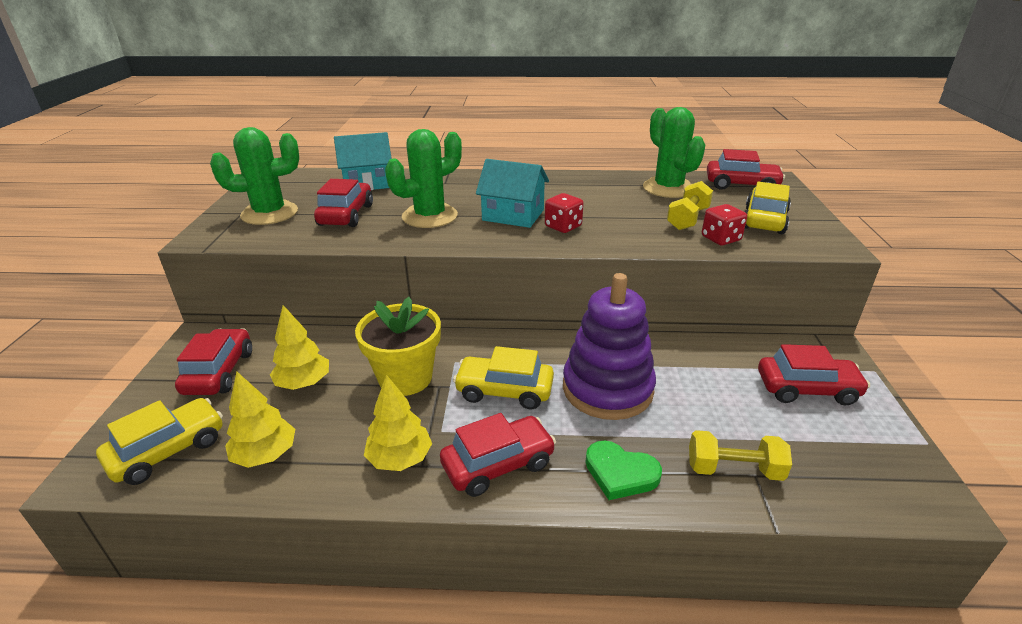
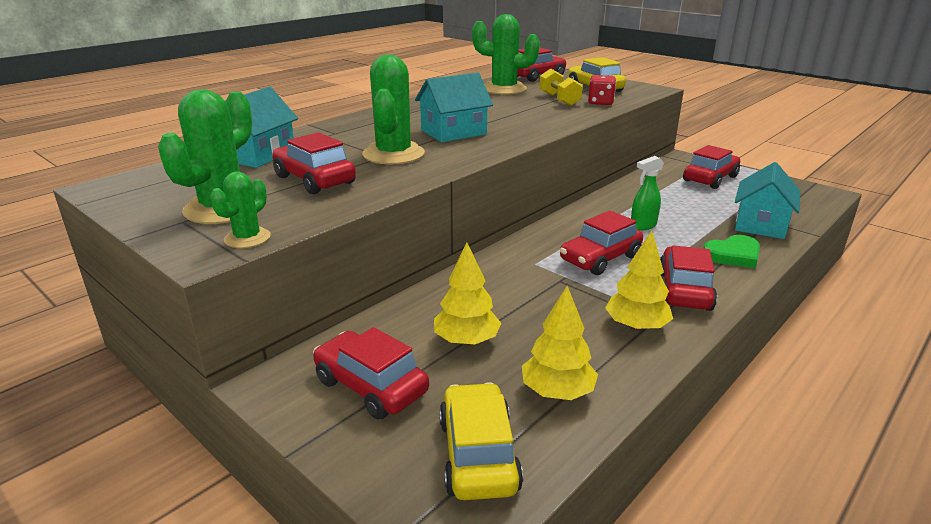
camera: 50 degrees left, 5 degrees down
(232, 238) = (247, 238): none -> green cactus
(405, 378) = (528, 290): yellow flower pot -> none
(504, 391) = (600, 258): yellow car -> red car
(563, 226) = (505, 126): red dice -> none
(607, 389) = (643, 226): purple stacking toy -> green spray bottle
(734, 469) = (760, 224): yellow dumbbell -> turquoise house

